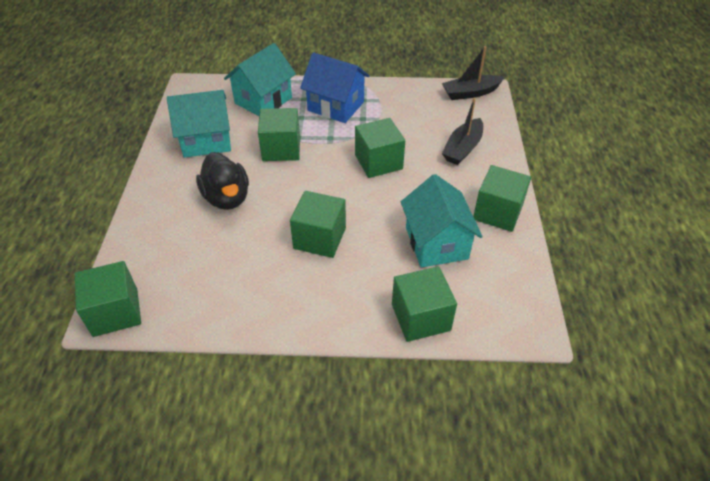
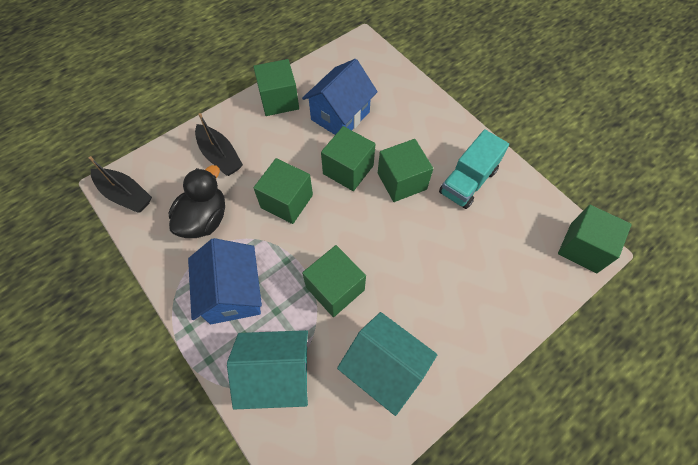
camera: 130 degrees left, 15 degrees up
(227, 198) = (429, 277): black duck -> black duck (204, 219)
(266, 283) = (468, 181): none -> turquoise truck
(420, 317) = (405, 91): green cube -> green cube (348, 169)
(436, 243) = (340, 116): turquoise house -> blue house
(462, 148) = (220, 156): black boat -> black boat turned 60 degrees clockwise

